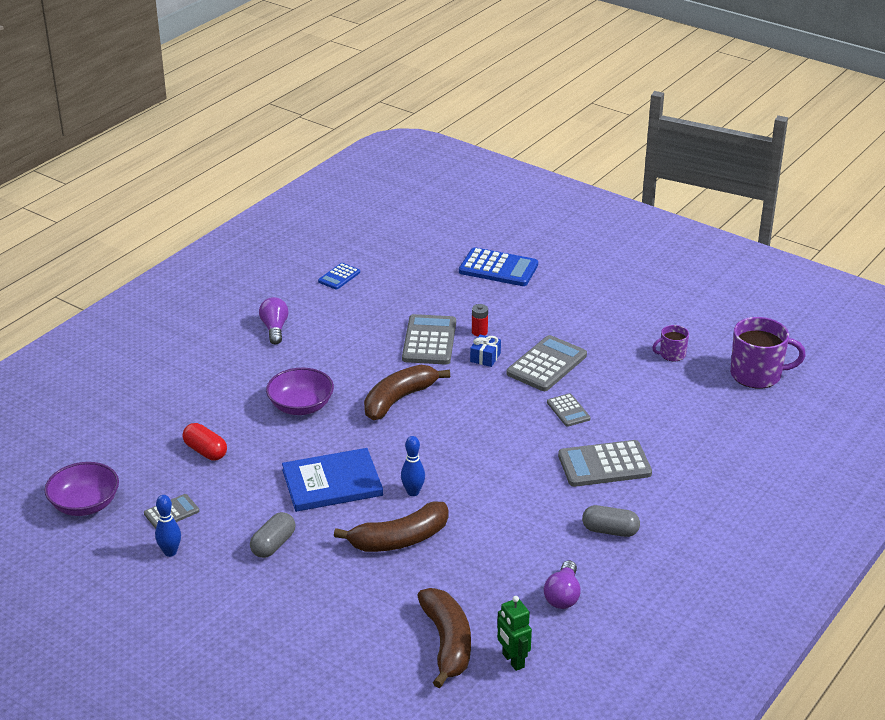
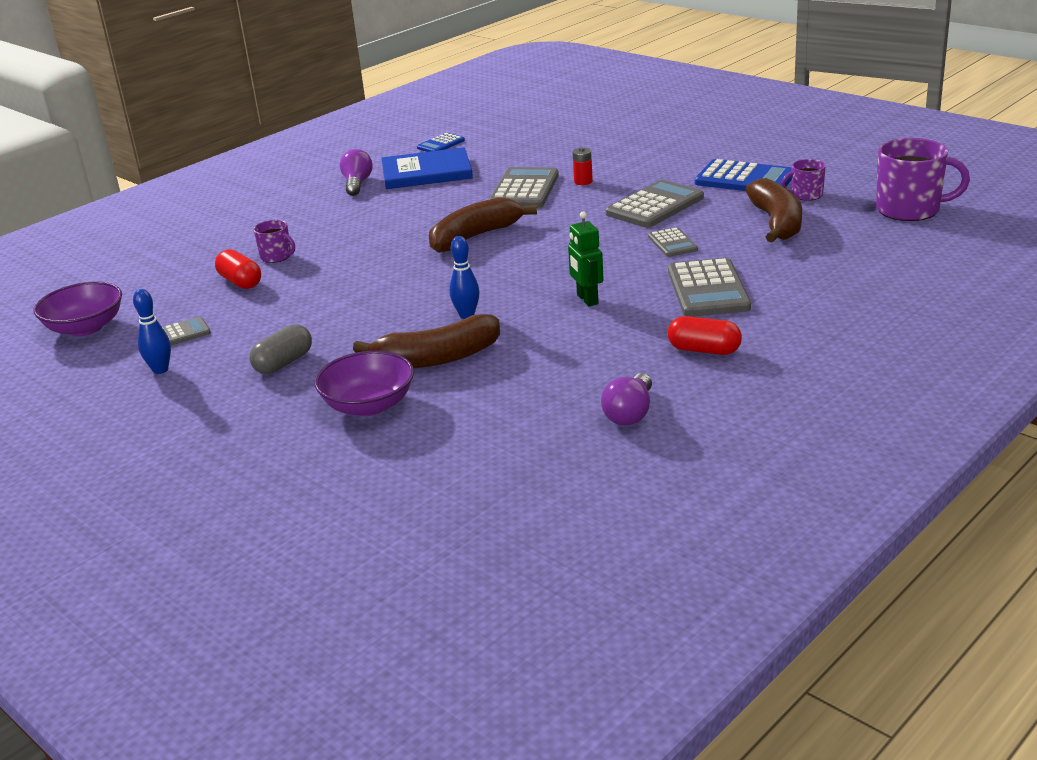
camera: 10 degrees right, 5 degrees down
(228, 420) = (276, 256): none -> purple mug
(301, 406) = (362, 244): purple bowl -> purple bowl (369, 405)
(332, 483) = (374, 308): blue book -> blue book (426, 172)
(447, 643) = (466, 461): brown banana -> brown banana (776, 223)
(485, 357) = (584, 201): blue gift -> none
(498, 268) = (617, 133): blue calculator -> blue calculator (744, 179)
(513, 660) = (548, 480): green robot -> green robot (587, 299)
(604, 465) = (708, 289): grey calculator -> grey calculator turned 90 degrees counterclockwise
(610, 531) = (704, 350): grey capsule -> red capsule

